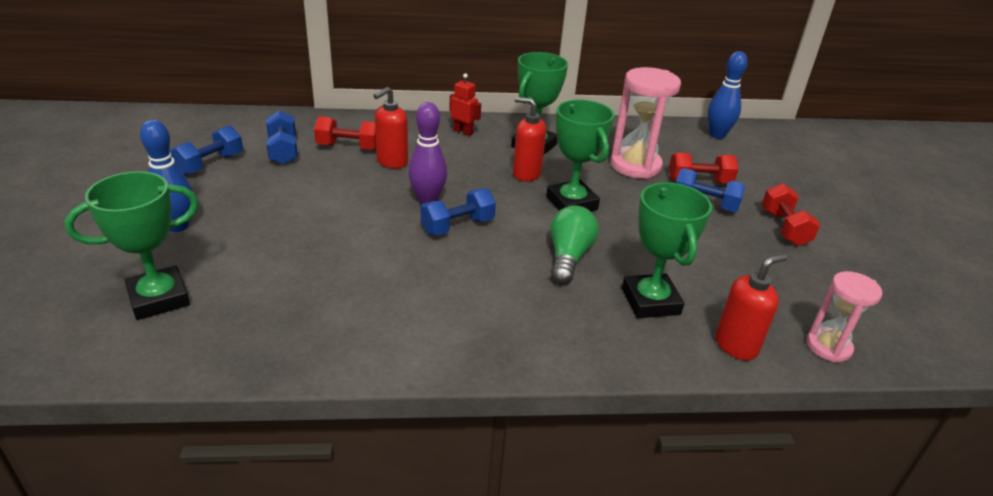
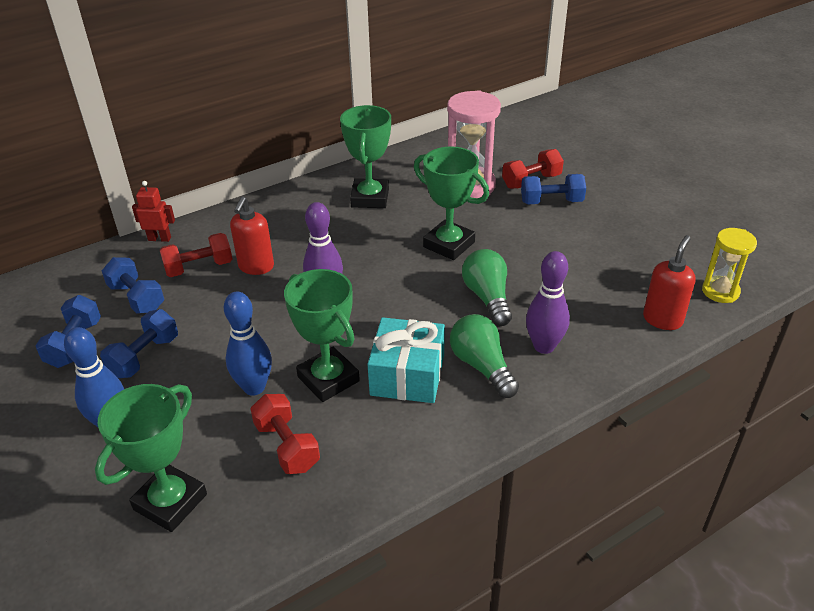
camera: 25 degrees left, 5 degrees up
(436, 288) = (407, 375): none -> turquoise gift
(457, 226) = (374, 308): blue dumbbell -> blue dumbbell (144, 357)
(463, 132) = (294, 208): red robot -> red robot (159, 239)
(510, 309) = (481, 366): none -> green light bulb
(526, 174) = (387, 230): red soap dispenser -> none
(586, 318) = (544, 346): none -> purple bowling pin
(650, 301) = (578, 310): green trophy -> green trophy (328, 379)
(717, 135) = (511, 128): blue bowling pin -> blue bowling pin (254, 387)
(784, 228) = (623, 200): red dumbbell -> red dumbbell (287, 446)
(828, 347) = (720, 291): pink hourglass -> yellow hourglass

